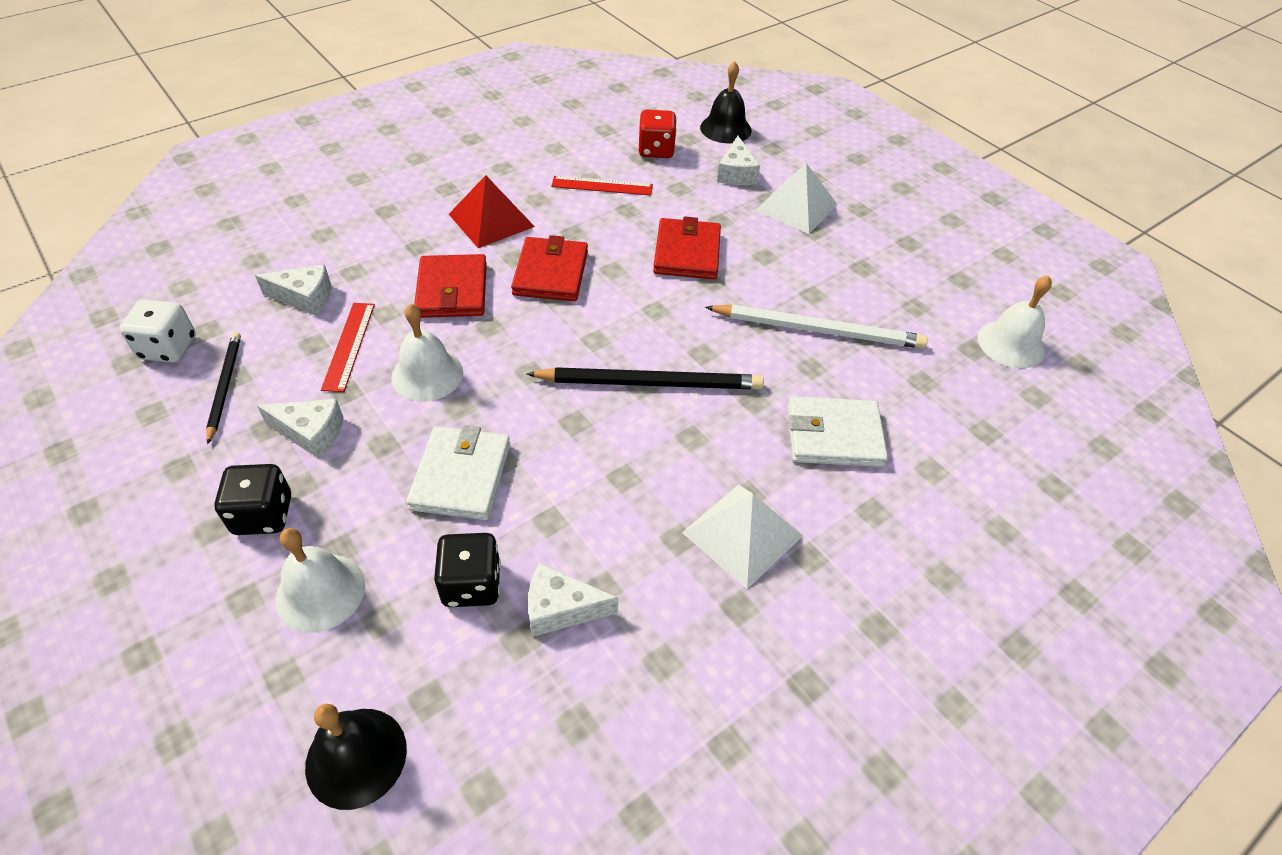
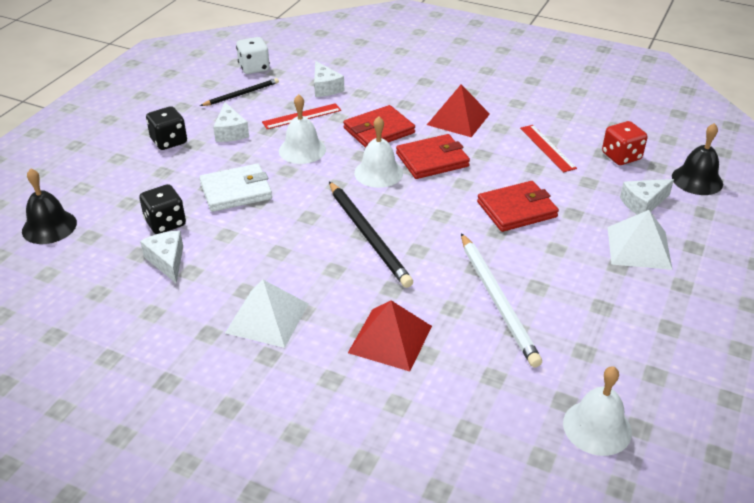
camera: 65 degrees right, 10 degrees down
(320, 592) = (133, 177): white bell -> white bell (378, 173)
(834, 435) = (390, 339): white wallet -> red pyramid

